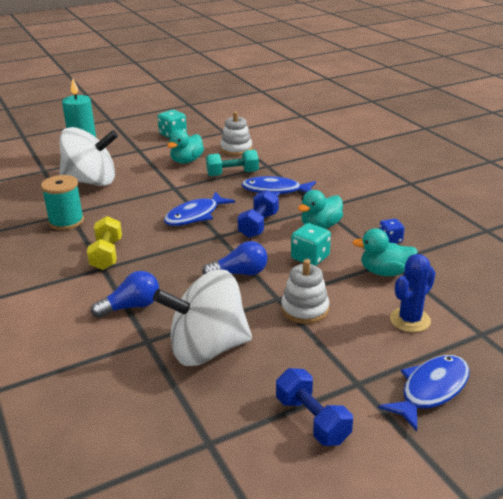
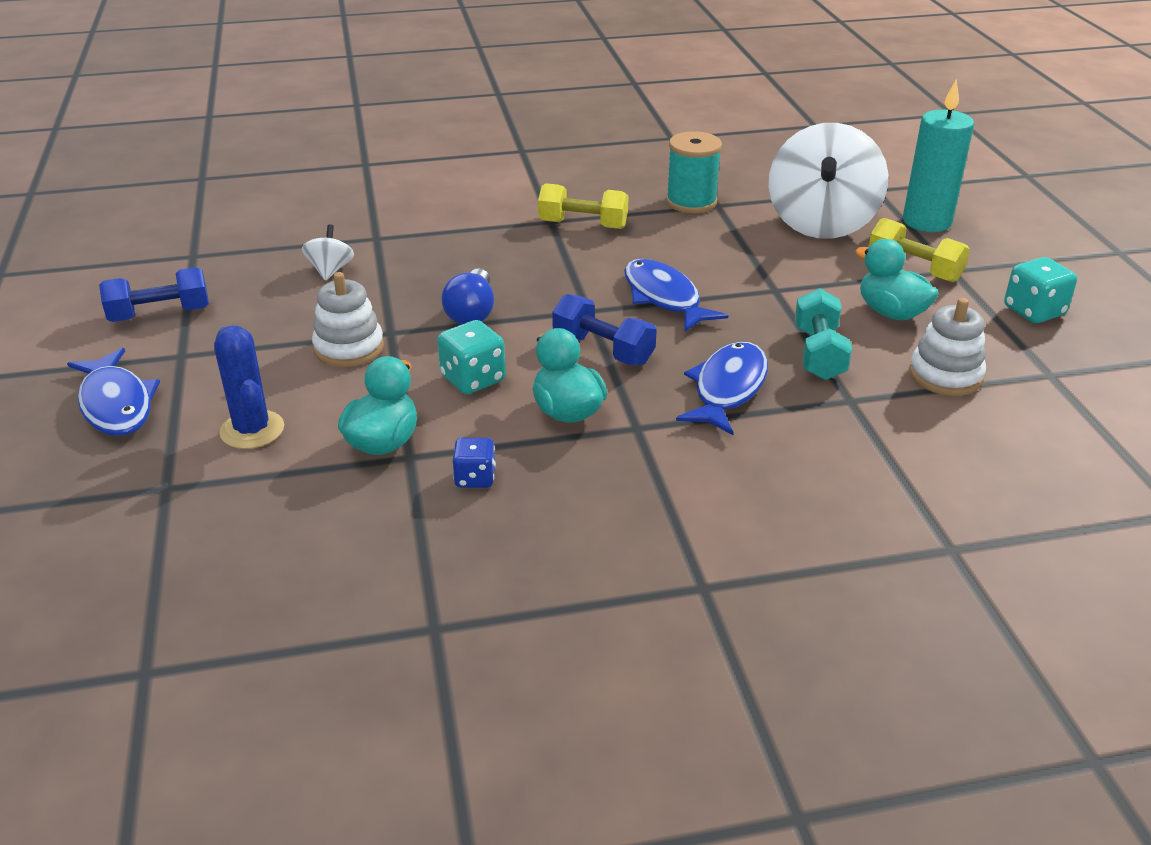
camera: 105 degrees right, 5 degrees up
(131, 306) = (450, 233): blue light bulb -> none
(140, 158) = (914, 269): none -> yellow dumbbell
(207, 349) = (330, 270): white spinning top -> white spinning top, size x0.42

